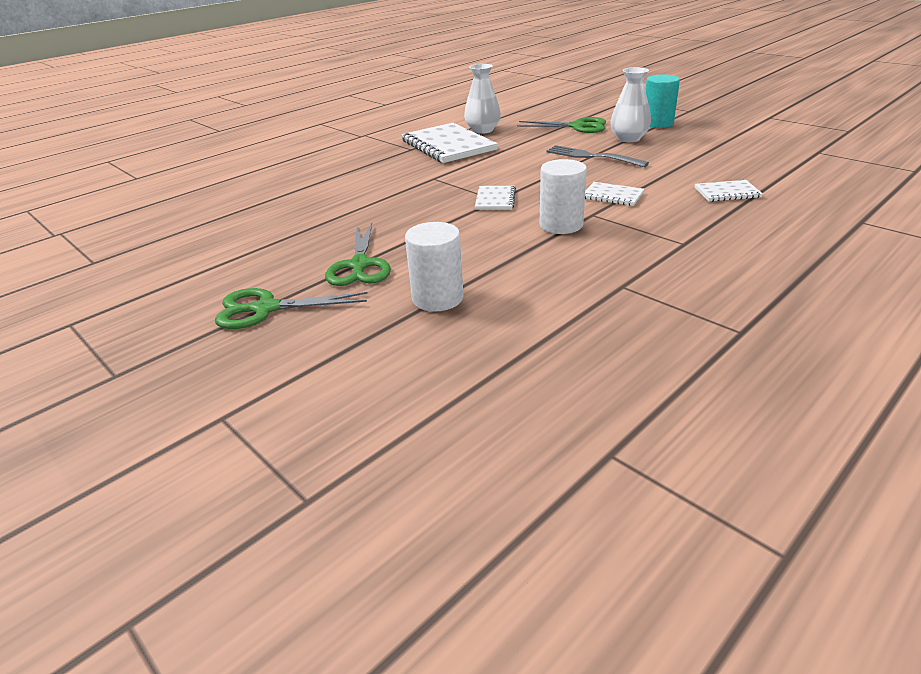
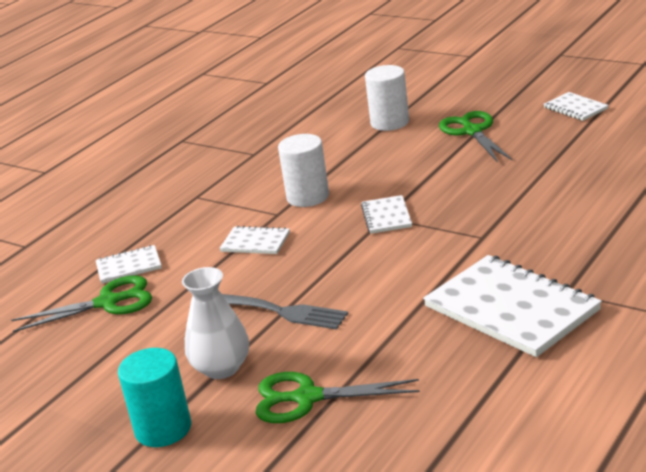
camera: 170 degrees right, 5 degrees down
(233, 273) = (575, 108): none -> white notebook
(266, 308) = (512, 95): green scissors -> green scissors (108, 303)
(483, 130) = (478, 363): white vase -> none

